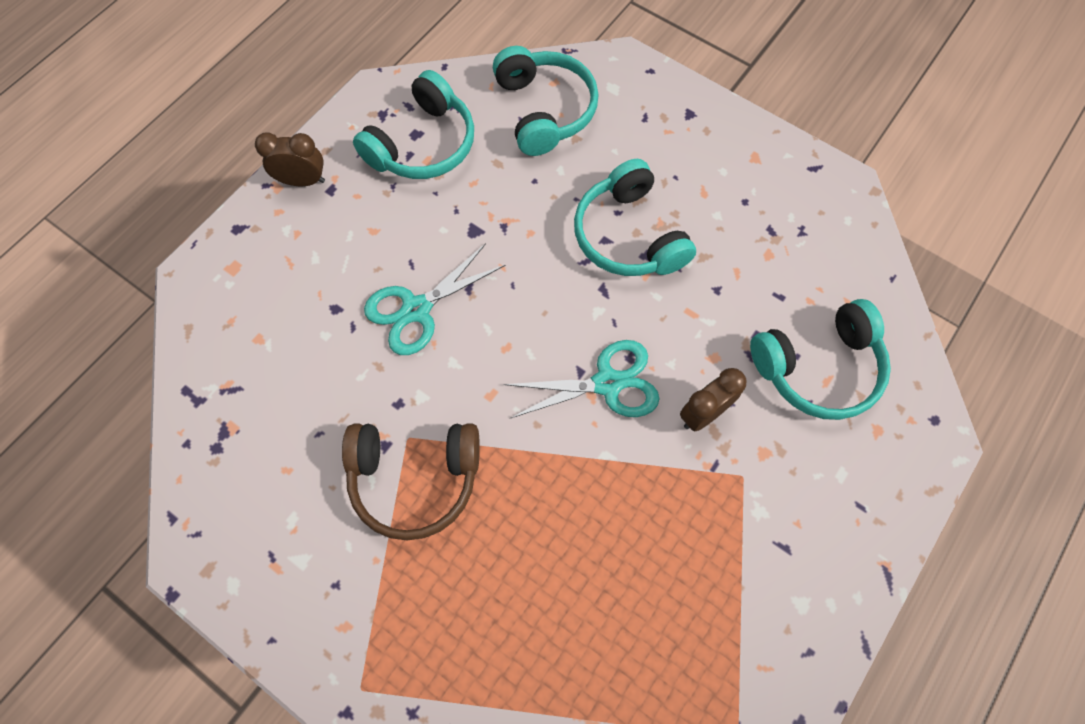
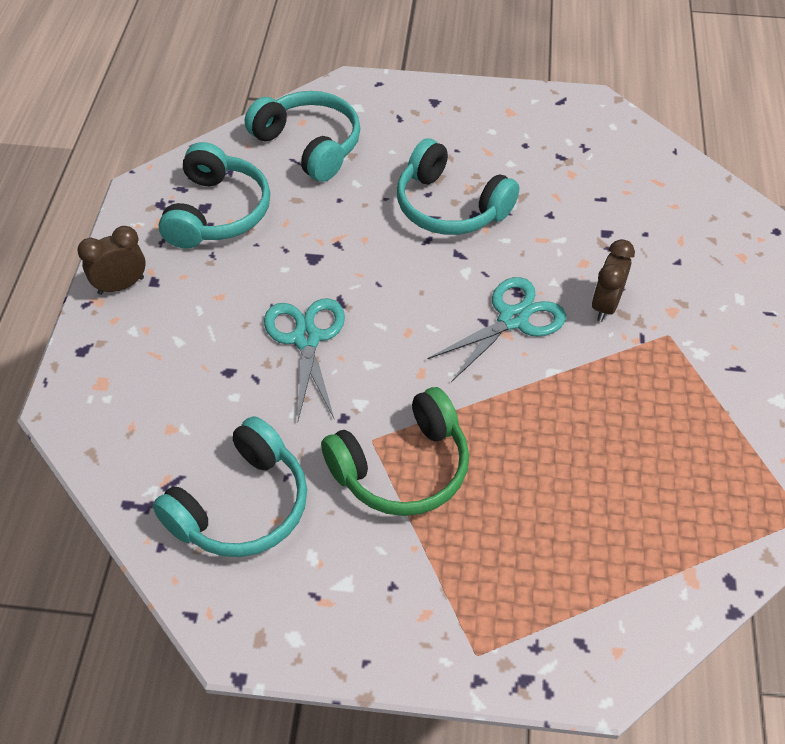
camera: 30 degrees left, 15 degrees down
(415, 479) = (402, 468): brown headphones -> green headphones
(417, 309) = (306, 339): turquoise scissors -> turquoise scissors turned 150 degrees clockwise
(818, 368) = (668, 235): turquoise headphones -> turquoise headphones (242, 506)

